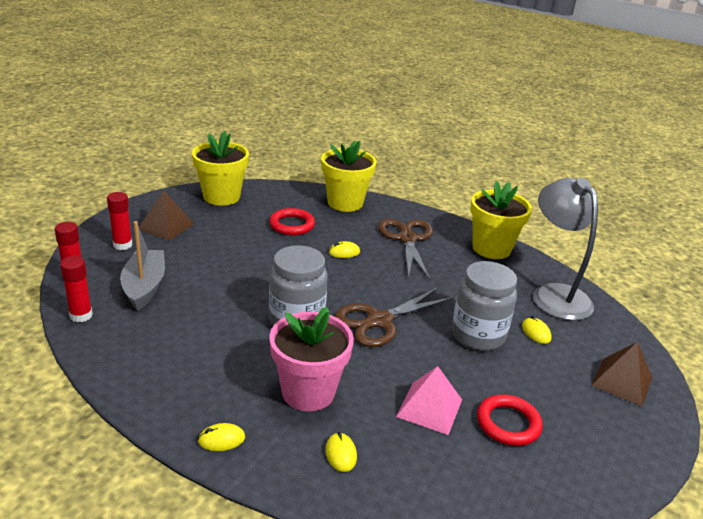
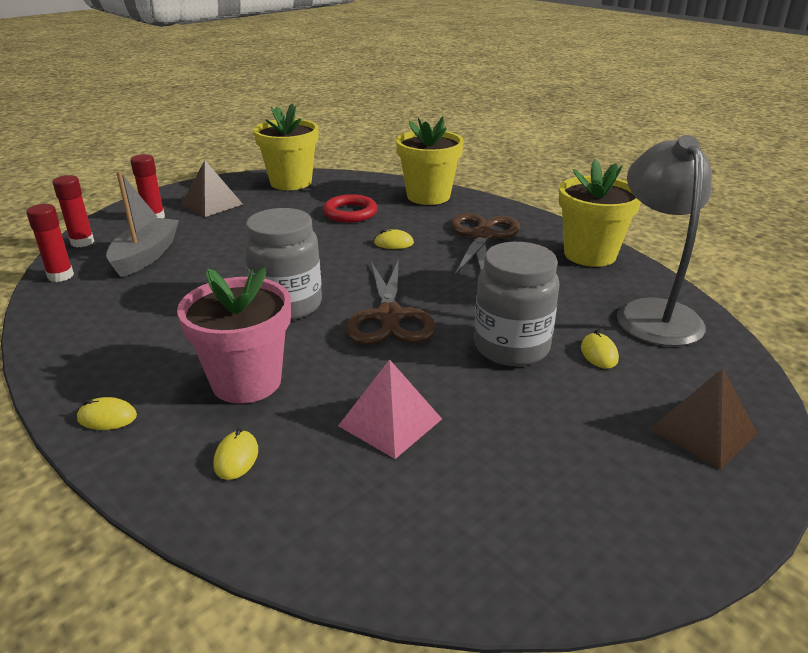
camera: 20 degrees right, 0 degrees up
(379, 321) = (389, 317): brown scissors -> brown scissors turned 75 degrees counterclockwise
(508, 423) = (491, 459): red ring -> none

